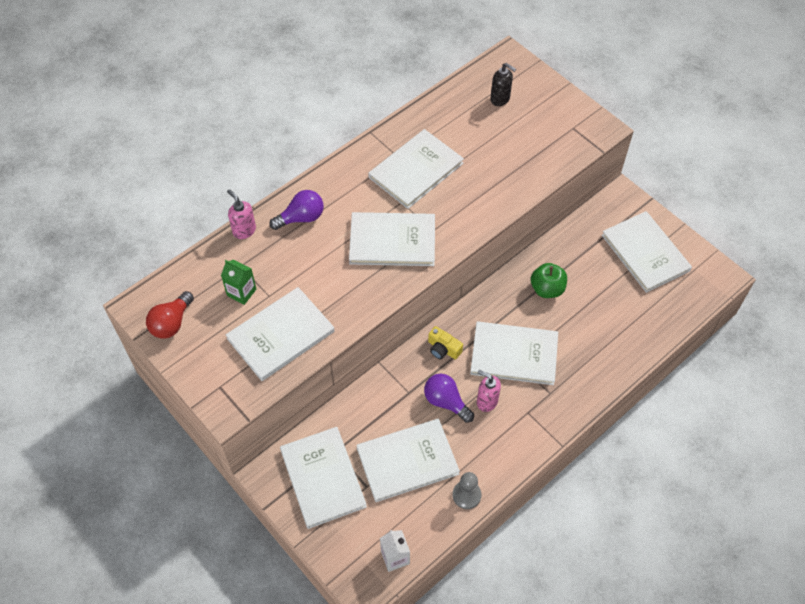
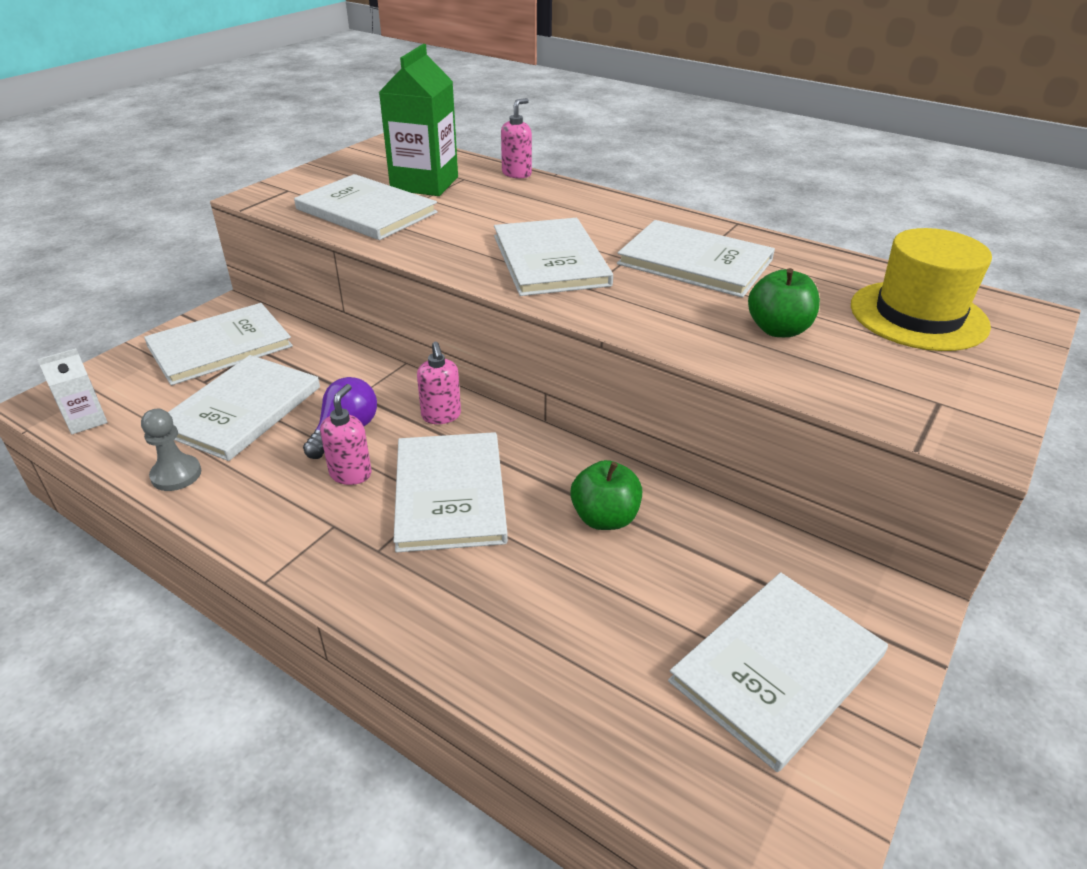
camera: 75 degrees right, 20 degrees down
(172, 323) = (372, 158): red light bulb -> none
(241, 292) = (424, 184): green carton -> green carton, size x1.93
(301, 218) = (555, 200): purple light bulb -> none
(407, 461) = (241, 409): white book -> white book turned 60 degrees clockwise
(443, 349) = (441, 416): yellow camera -> pink soap dispenser
(499, 161) = (778, 329): none -> green apple
(500, 99) = (918, 316): black soap dispenser -> yellow hat

